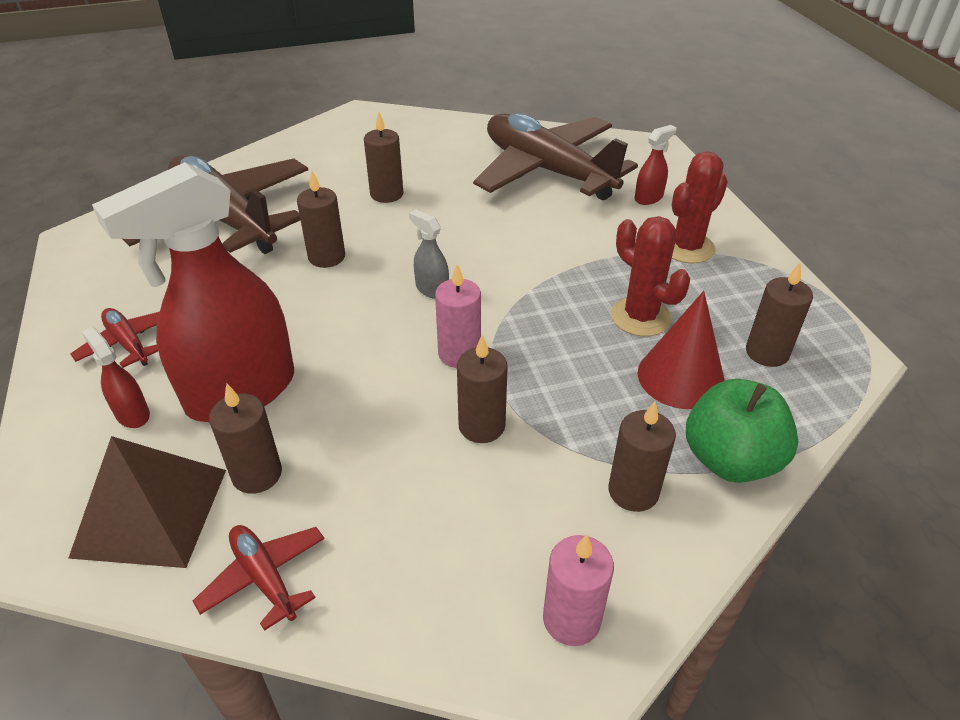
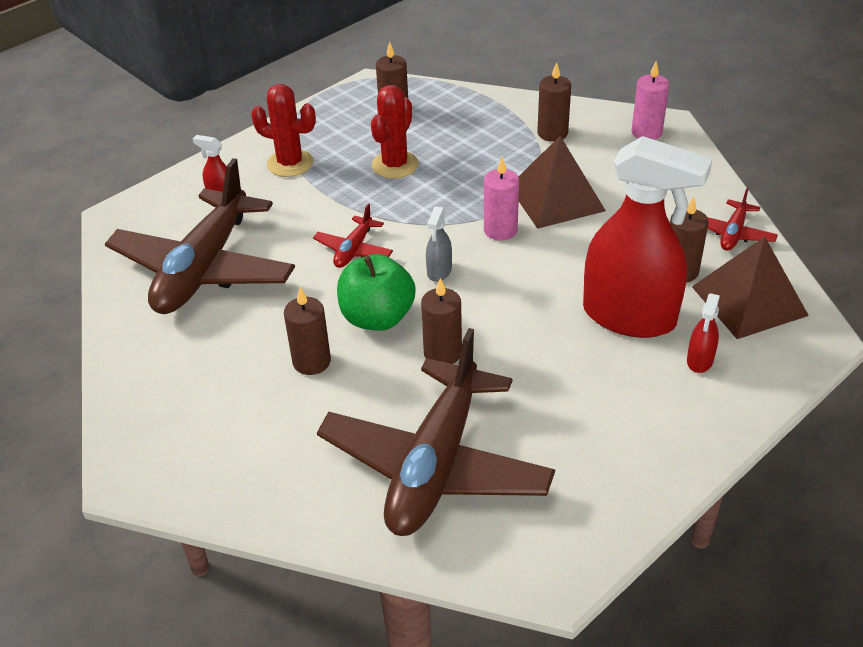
camera: 115 degrees left, 0 degrees up
(128, 343) = (645, 414): red plane -> red plane (354, 250)
(481, 426) = (556, 198): brown candle -> brown pyramid
(681, 377) = (444, 137): red cone -> none
(730, 460) = (499, 109): green apple -> green apple (377, 317)

